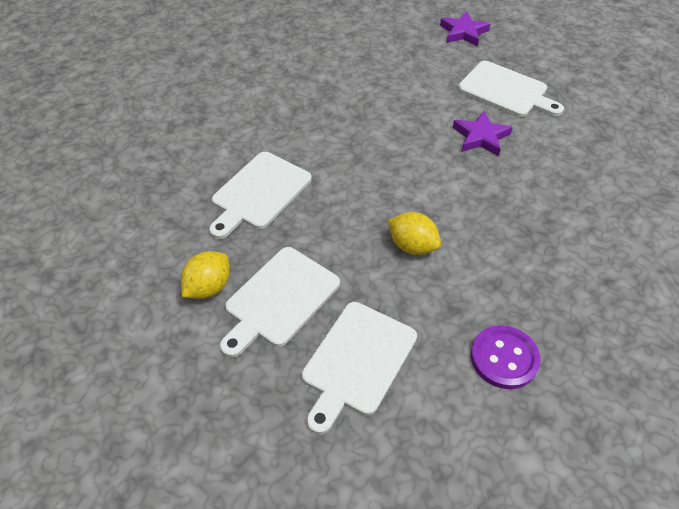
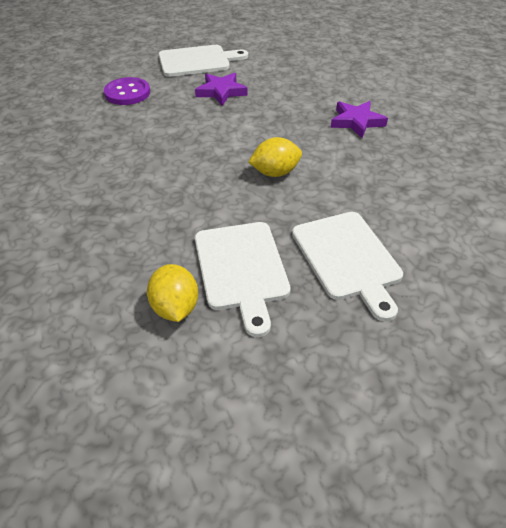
camera: 50 degrees left, 5 degrees down
(259, 193) = (116, 219): white cutting board -> none
(463, 32) = (119, 45): purple star -> purple star (356, 122)
(504, 358) = (412, 188): purple button -> purple button (127, 93)

